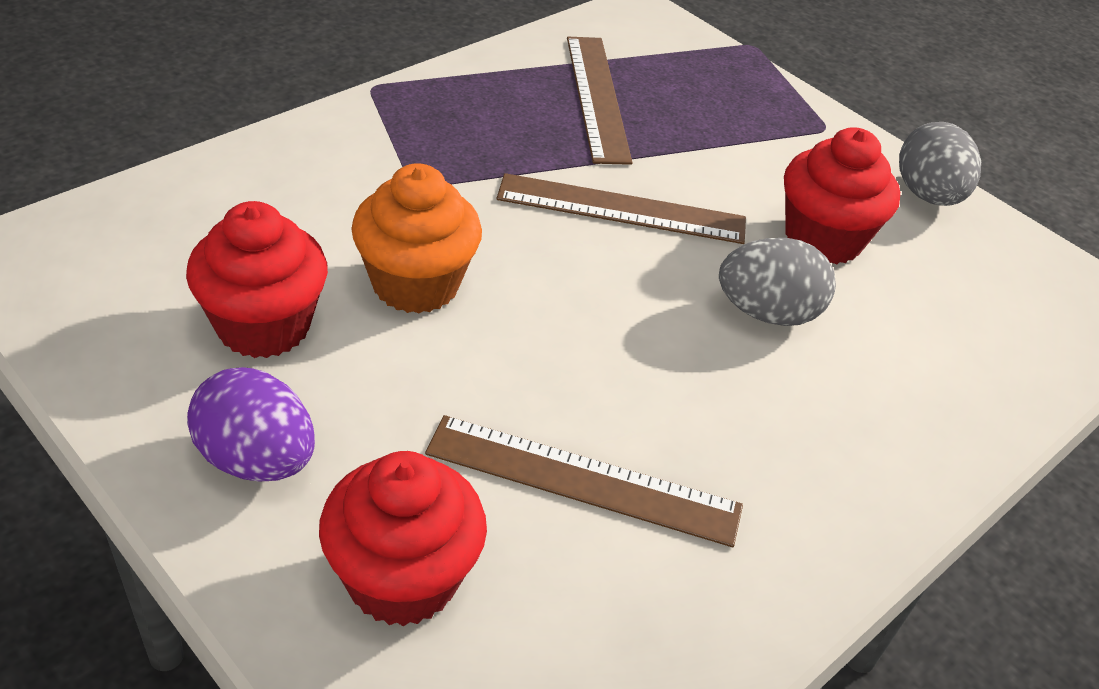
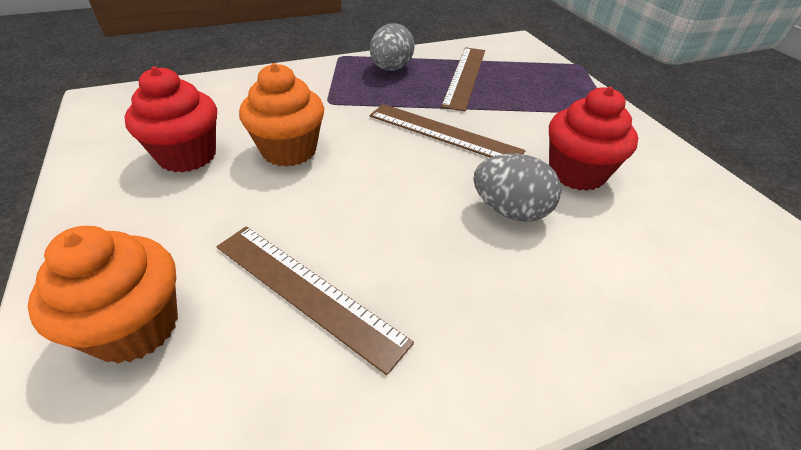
camera: 25 degrees right, 0 degrees up
(256, 460) = (118, 226): purple egg -> none
(402, 578) = (135, 327): red cupcake -> orange cupcake
(927, 195) = (671, 160): grey egg -> grey egg (391, 69)

